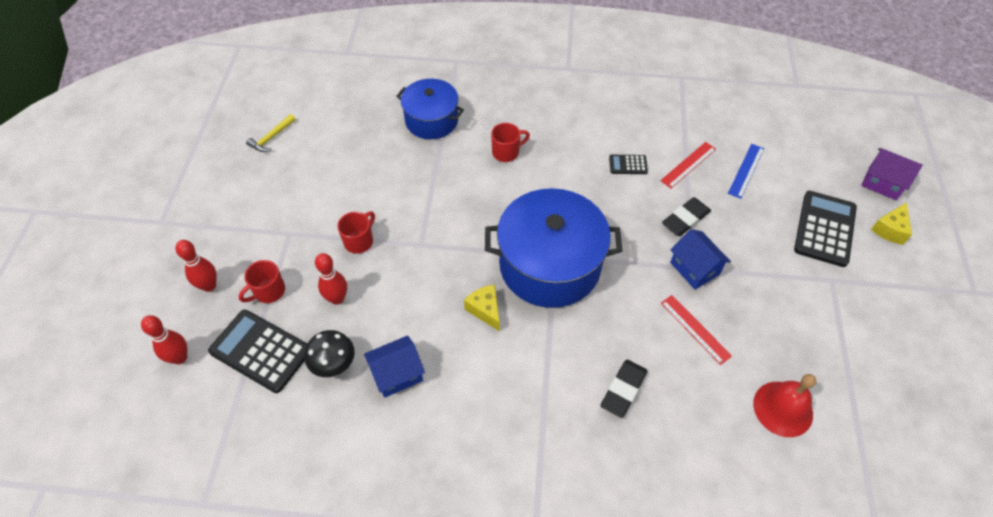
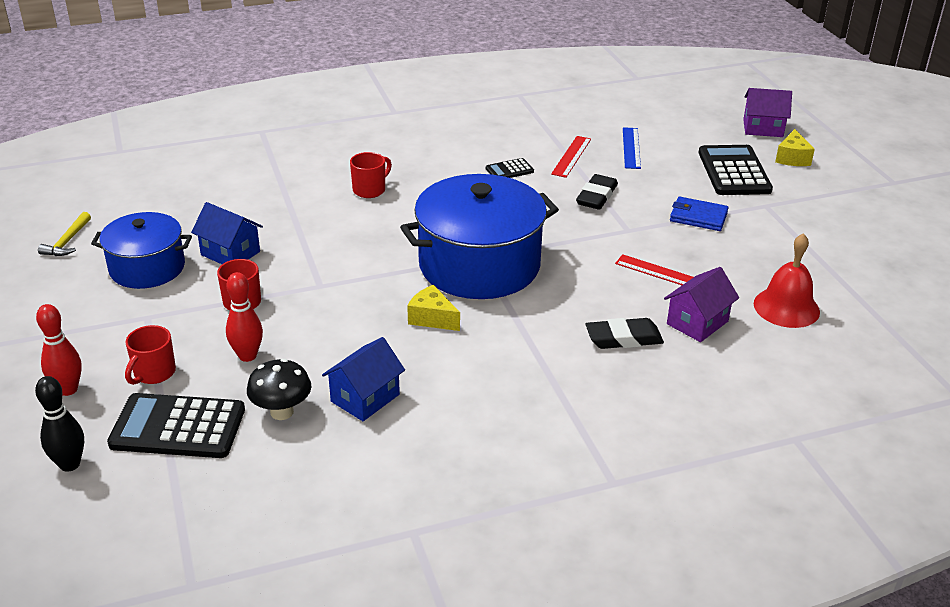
camera: 25 degrees left, 20 degrees down
(180, 358) = (70, 464): red bowling pin -> black bowling pin
(431, 120) = (264, 184): blue pot -> blue pot (147, 268)
(623, 390) = (623, 338): black eraser -> black eraser turned 75 degrees clockwise
(694, 268) = (631, 230): blue house -> blue house (230, 253)
(694, 396) = (697, 322): none -> purple house
(762, 273) = (698, 217): none -> blue wallet

